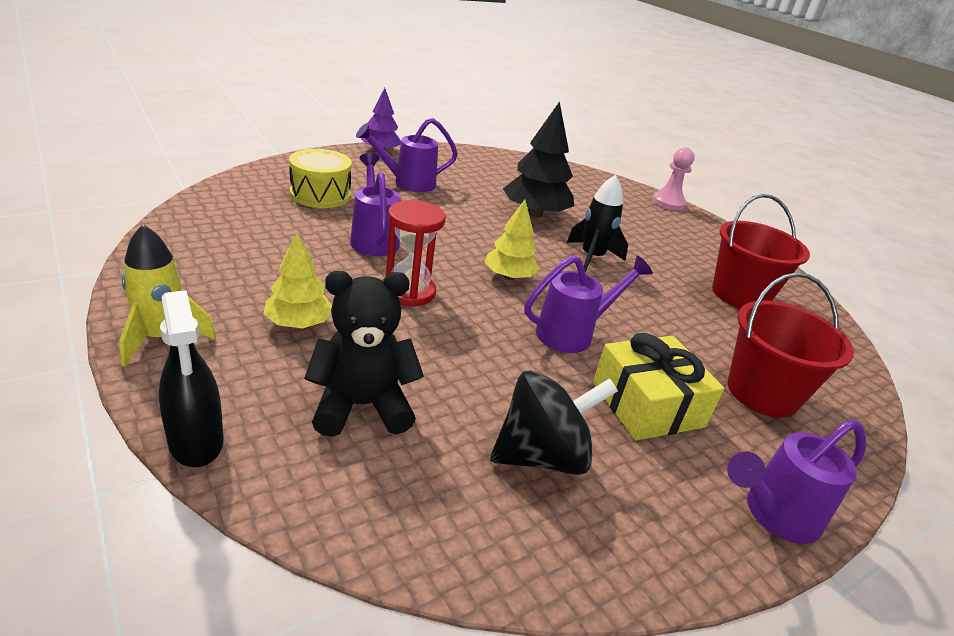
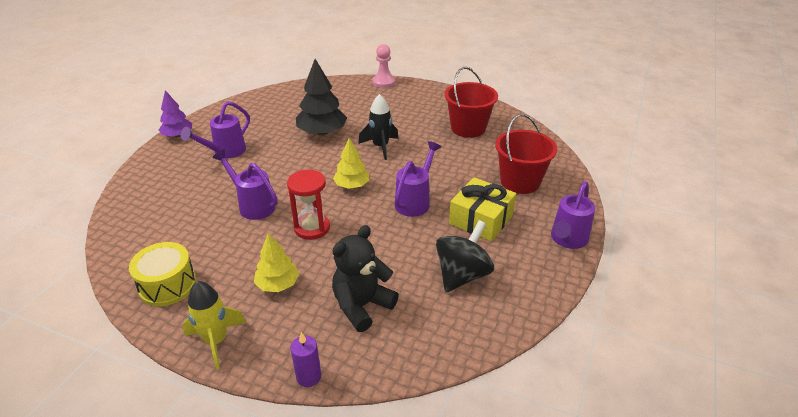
camera: 30 degrees left, 5 degrees up
(196, 442) = (308, 377): black spray bottle -> purple candle
(320, 194) = (182, 193): yellow drum -> yellow drum (167, 285)

